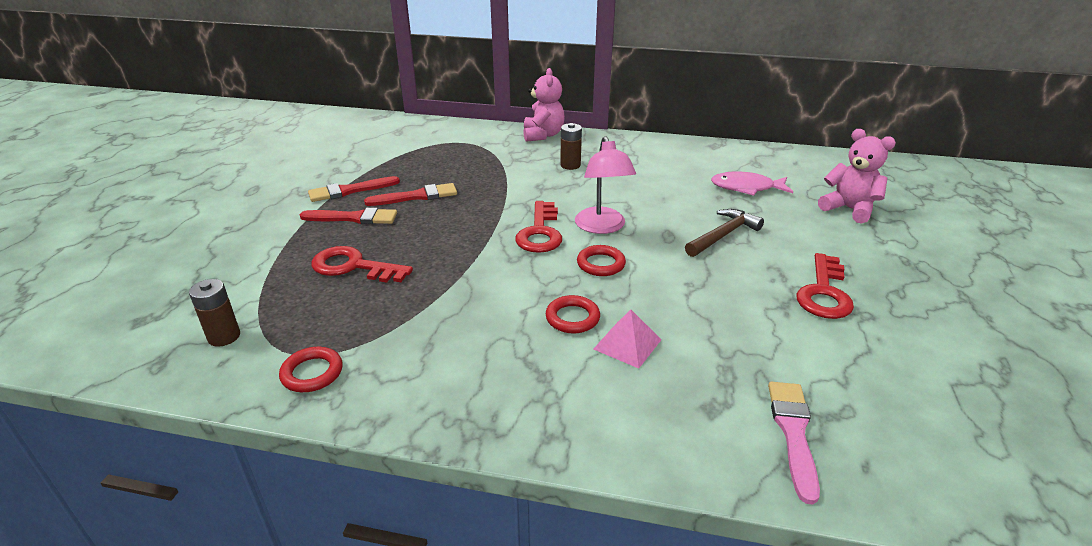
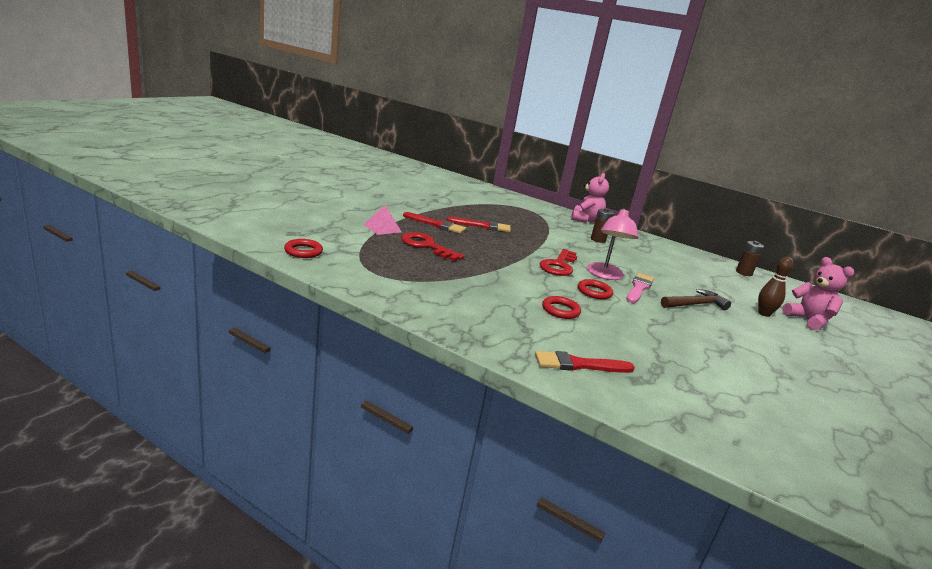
camera: 15 degrees right, 10 degrees down
(224, 337) = (336, 253): brown battery -> brown battery (744, 273)
(312, 373) = (382, 284): red ring -> red ring (303, 251)
(350, 190) = (440, 211): red brush -> red brush (579, 365)
(627, 344) = (592, 333): pink pyramid -> pink pyramid (382, 228)
(746, 188) = (728, 287): pink fish -> none
(793, 433) = (690, 409): pink brush -> pink brush (639, 288)
(801, 218) = (764, 314): none -> brown bowling pin
(824, 293) = (758, 354): red key -> none

